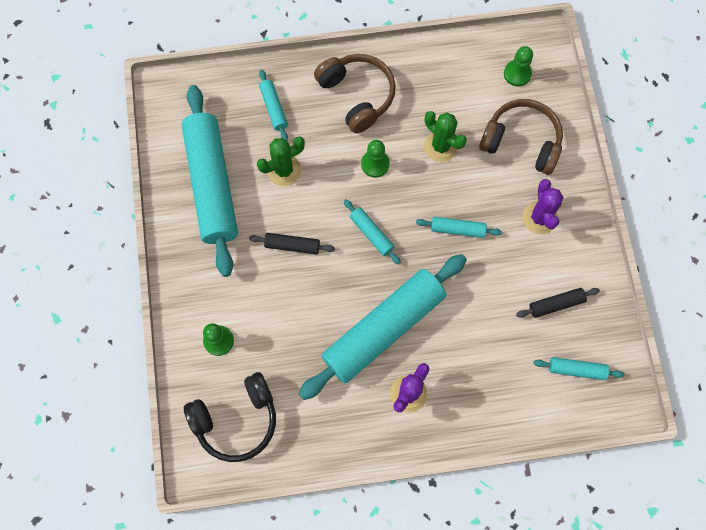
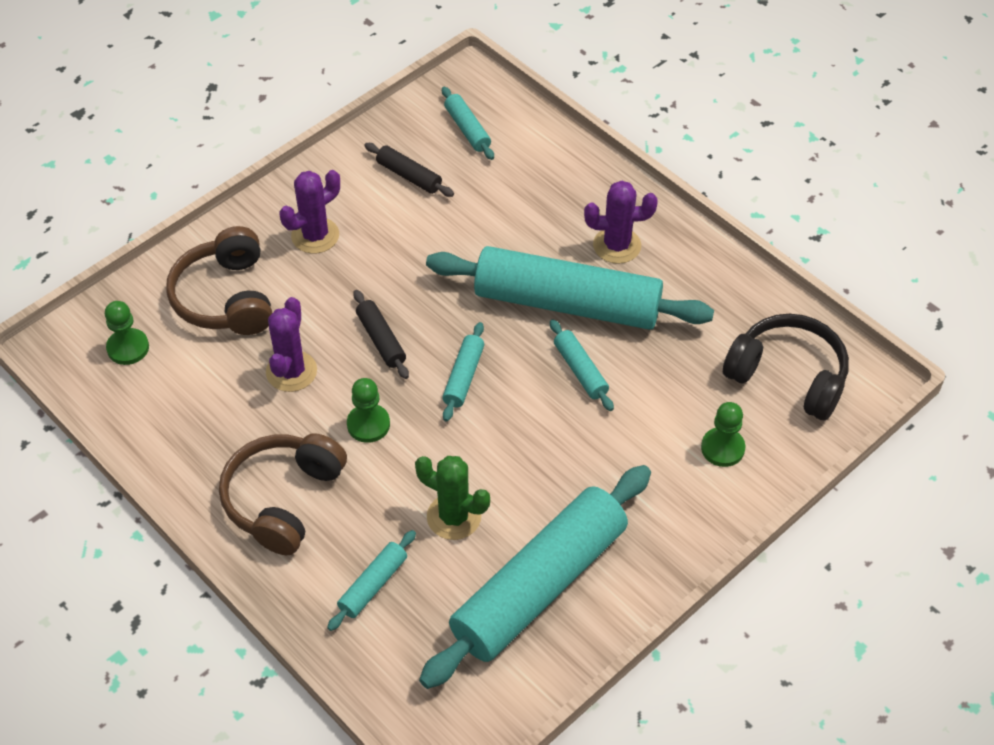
camera: 125 degrees left, 20 degrees down
(292, 245) = (545, 446): black rolling pin -> black rolling pin (381, 340)
(441, 146) = (291, 371): green cactus -> purple cactus
(457, 229) = (390, 300): turquoise rolling pin -> turquoise rolling pin (580, 370)

